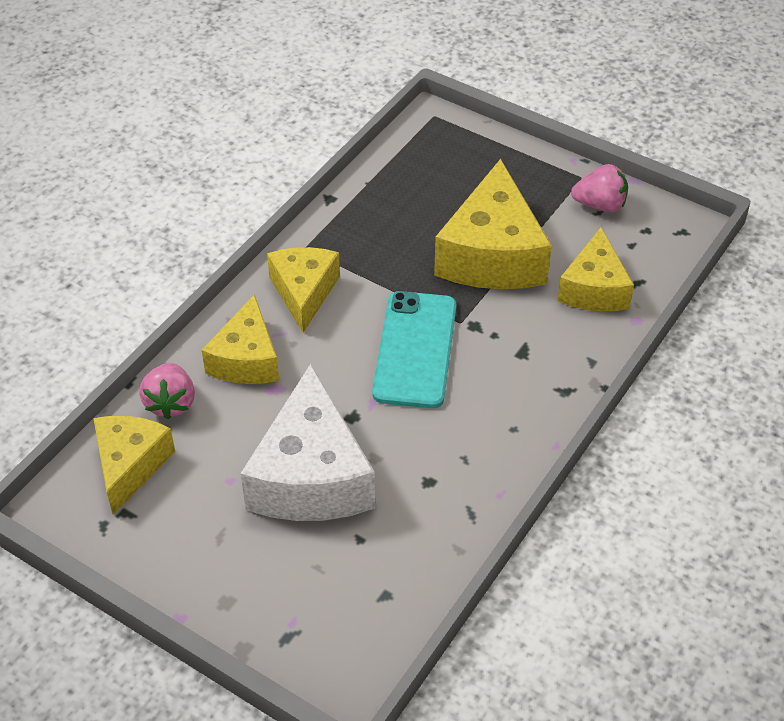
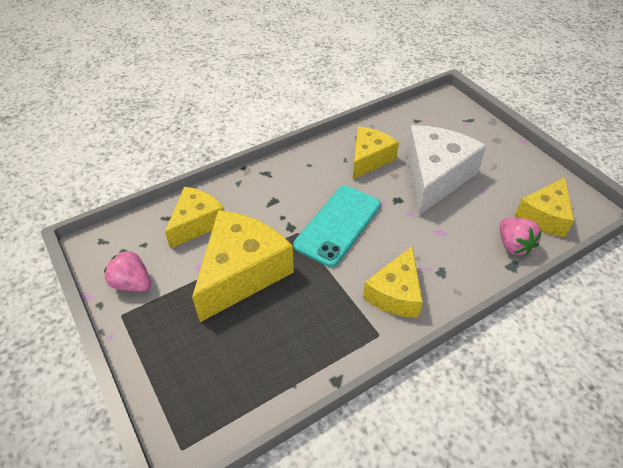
camera: 155 degrees left, 0 degrees up
(171, 403) = (513, 245): pink strawberry -> pink strawberry turned 135 degrees clockwise
(246, 359) = (454, 257): yellow cheese -> yellow cheese (369, 159)

